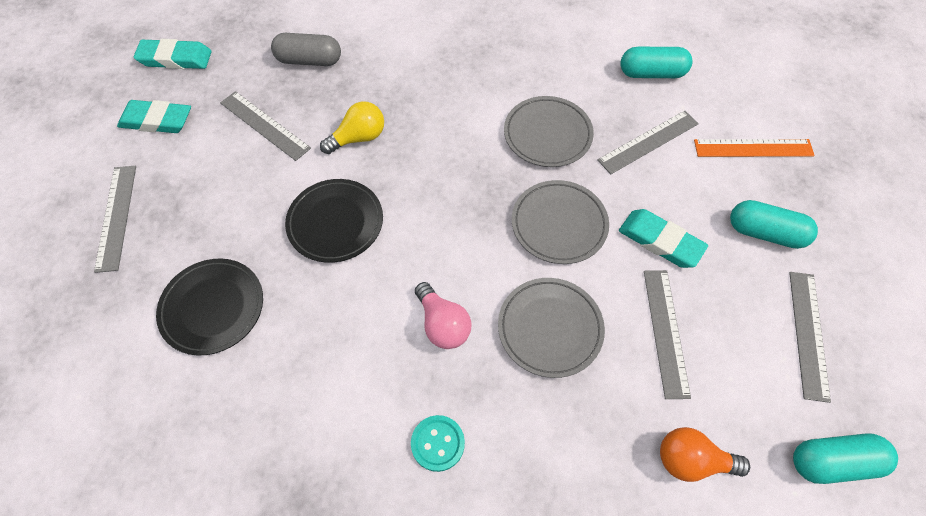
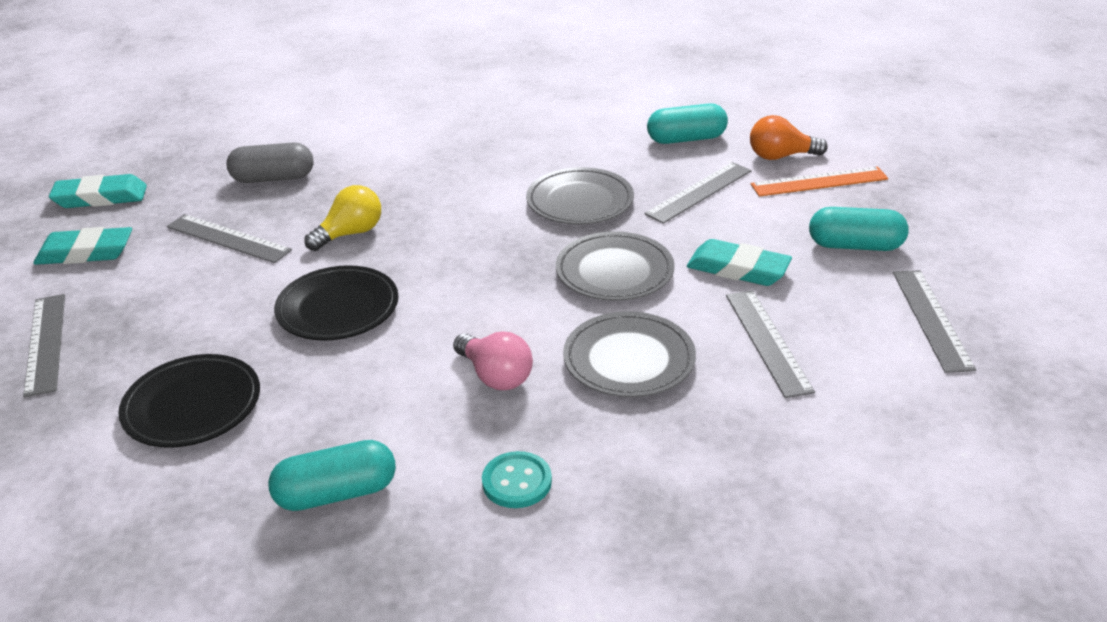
camera: 10 degrees left, 25 degrees down
(691, 460) = (833, 445): orange light bulb -> orange light bulb (780, 156)
(833, 461) = (997, 419): turquoise capsule -> turquoise capsule (336, 493)

